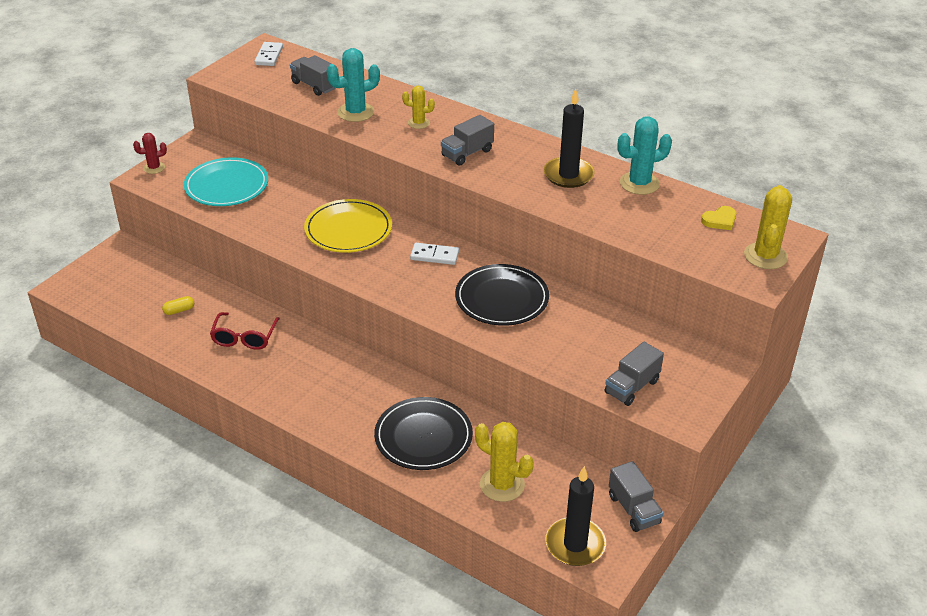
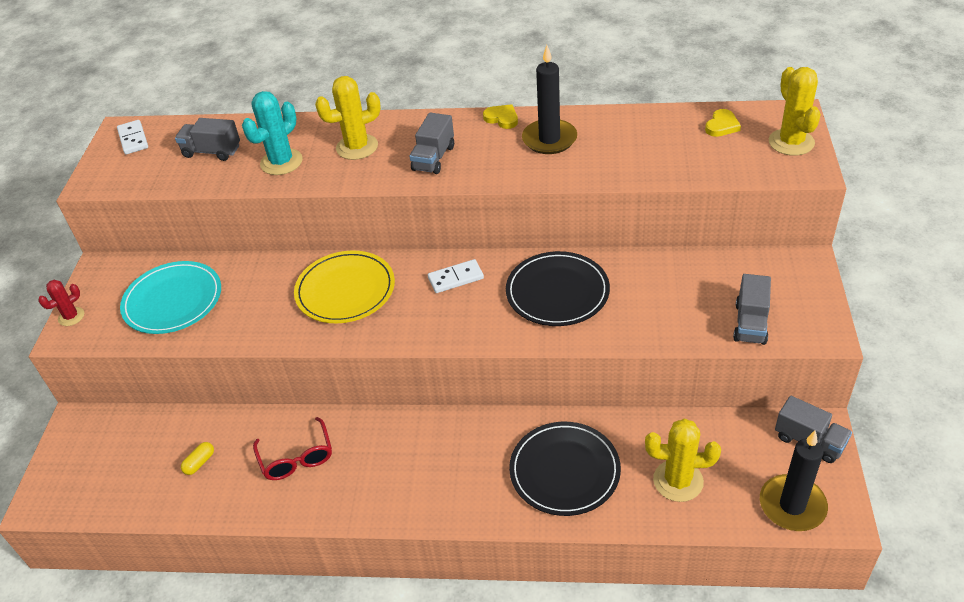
camera: 25 degrees left, 5 degrees up
(418, 123) = (357, 147): yellow cactus -> yellow cactus, size x1.69
(546, 145) = (502, 118): none -> yellow heart
(639, 183) = (620, 120): turquoise cactus -> none

